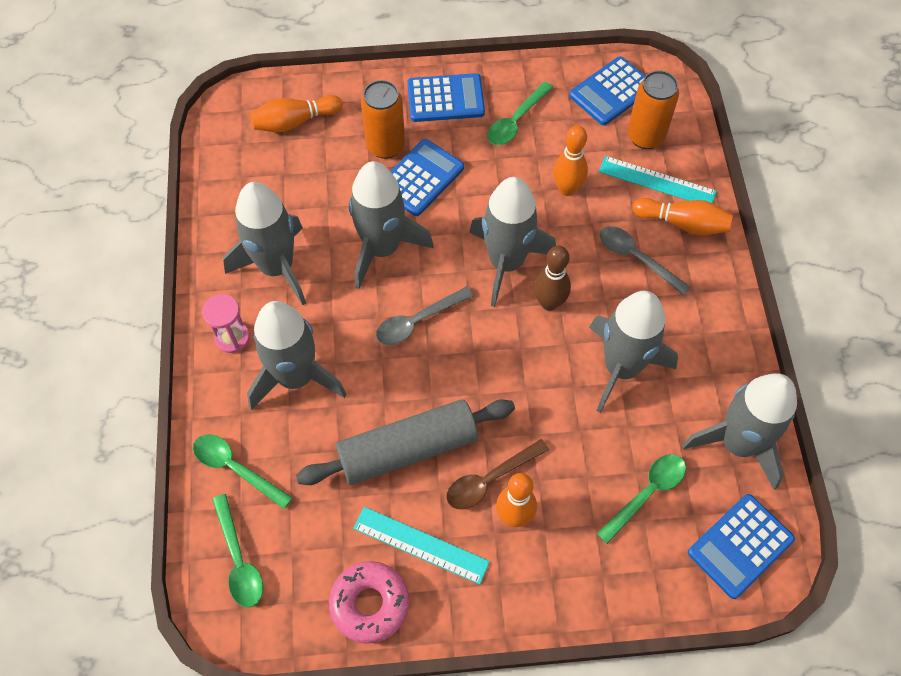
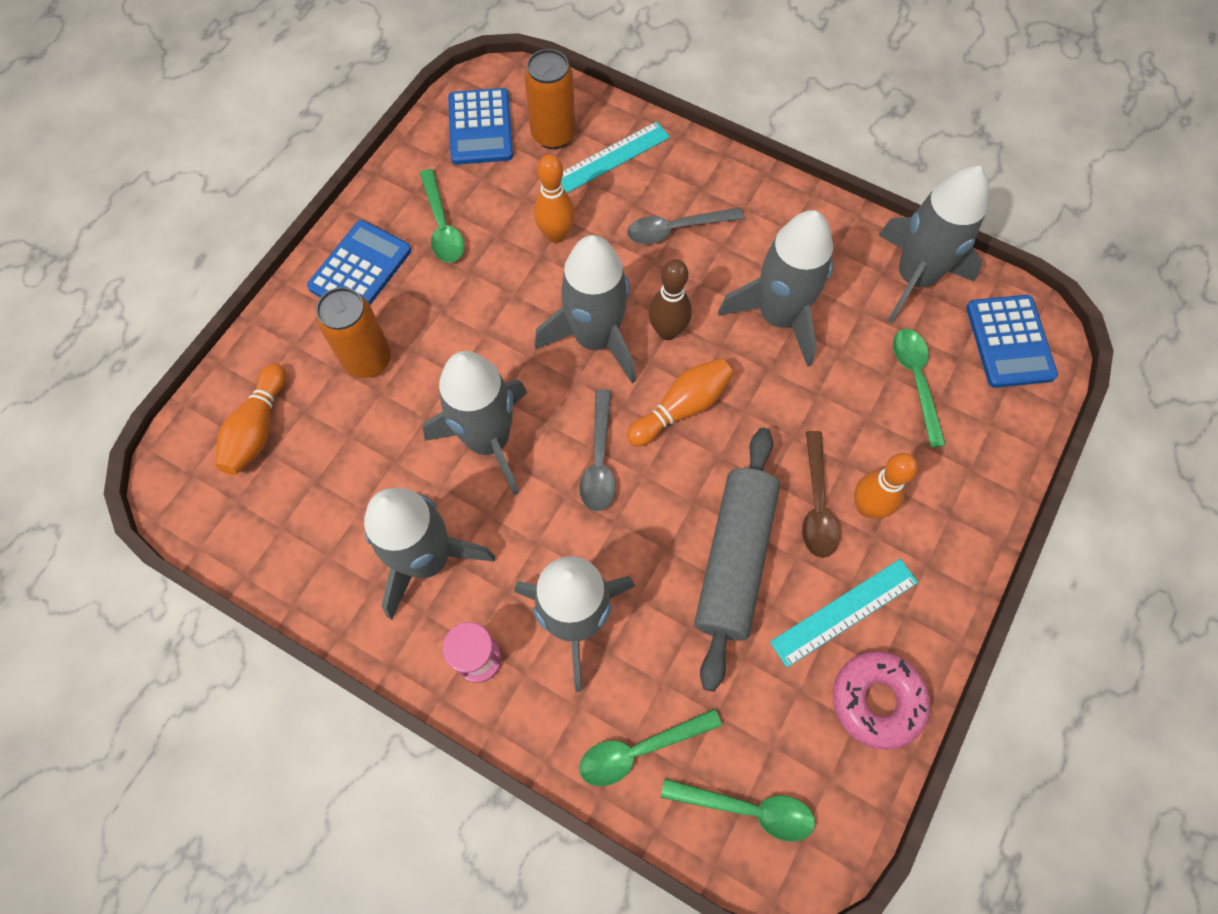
camera: 55 degrees left, 5 degrees up
(420, 178) = (435, 352): blue calculator -> none
(683, 223) = (669, 169): orange bowling pin -> orange bowling pin (681, 408)

